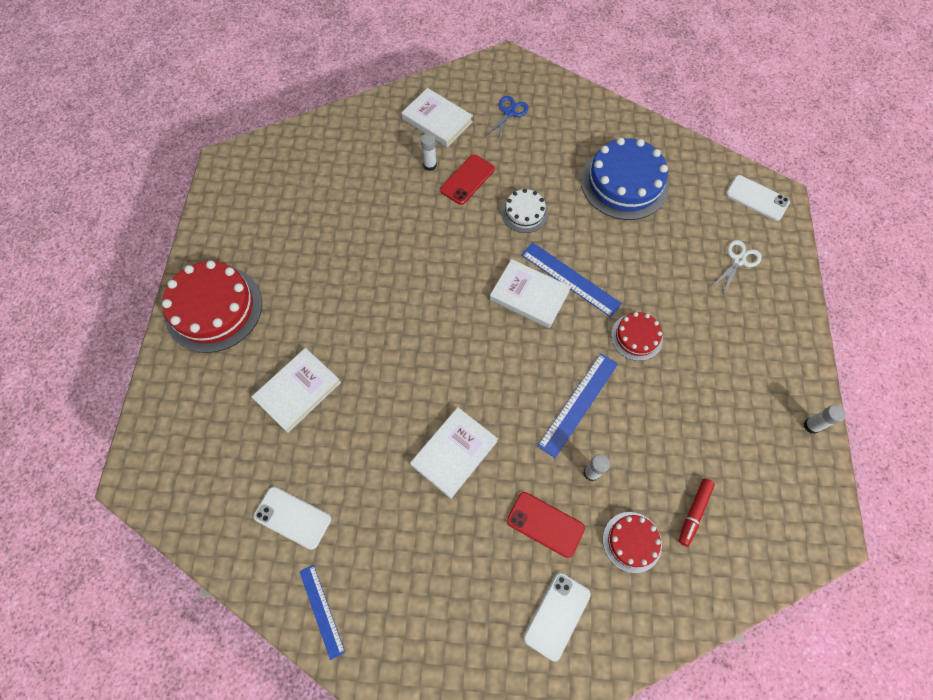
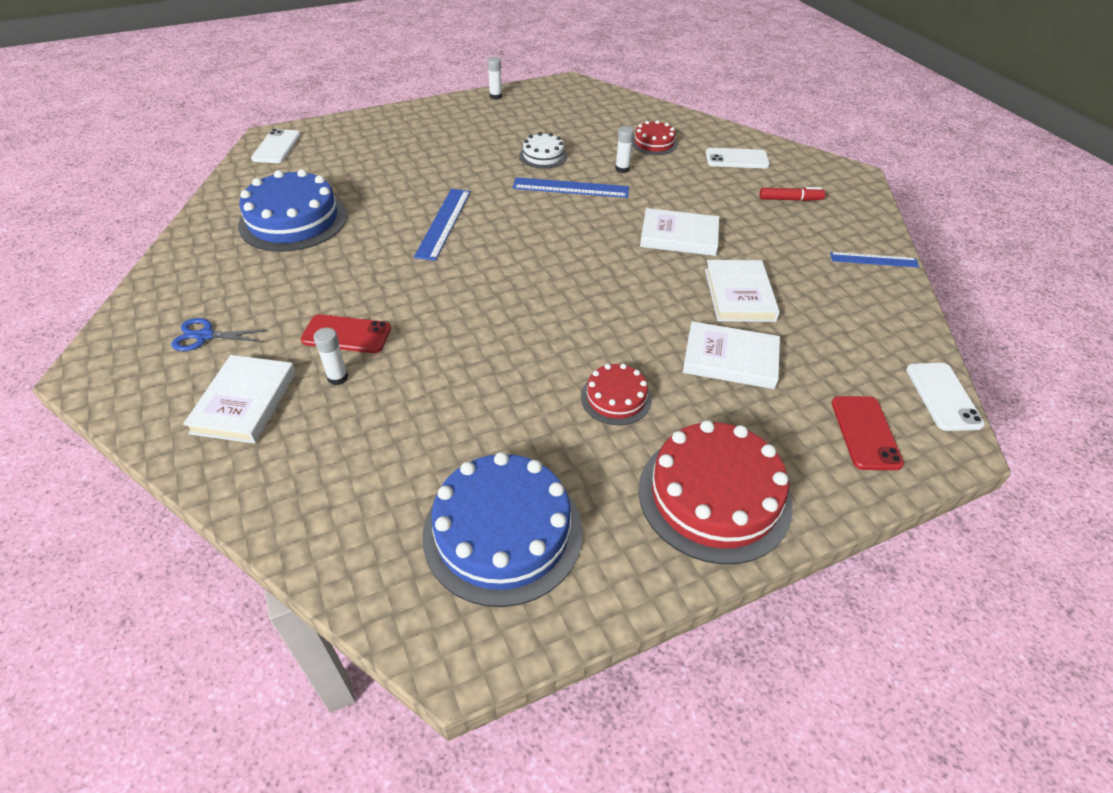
camera: 120 degrees left, 20 degrees down
(269, 201) = (502, 532): none -> blue cake
(292, 517) = (837, 306): white phone -> white phone (943, 396)
(322, 610) = (873, 260): blue ruler -> blue ruler turned 60 degrees clockwise
(524, 213) = (374, 274): white cake -> white cake (543, 156)
(529, 295) = (482, 241): white book -> white book (739, 295)
(545, 524) = (683, 178): red phone -> red phone (865, 433)
(636, 337) = (480, 175): red cake -> red cake (616, 398)
(693, 512) = (606, 125): red marker -> red marker (790, 199)
(738, 260) = (359, 144): white scissors -> none

